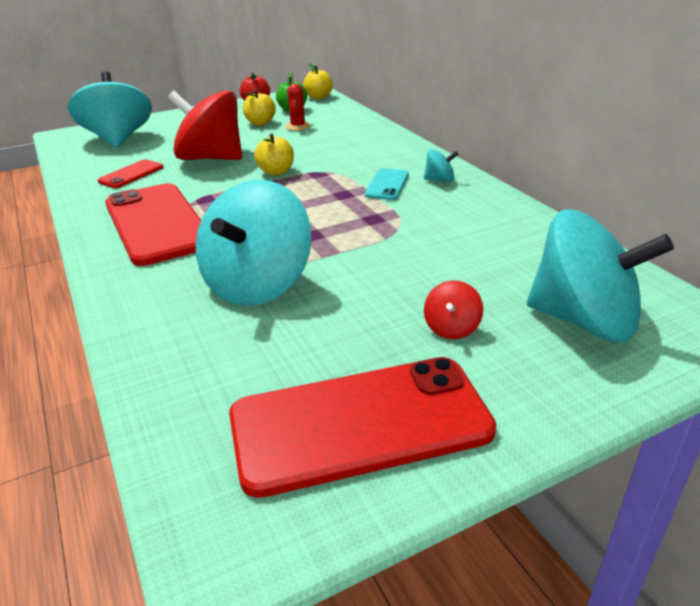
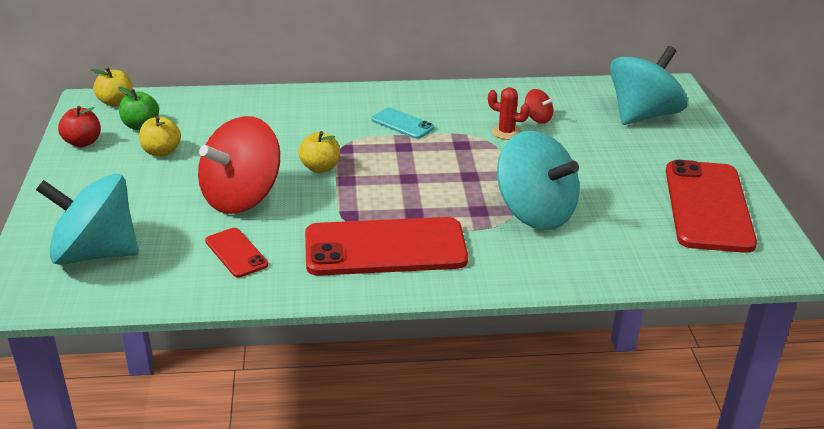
camera: 70 degrees left, 0 degrees up
(298, 126) = (202, 133): red cactus -> red cactus (506, 132)
(440, 180) = (413, 101): turquoise spinning top -> none
(451, 328) = (630, 156): red spinning top -> red spinning top (537, 118)

